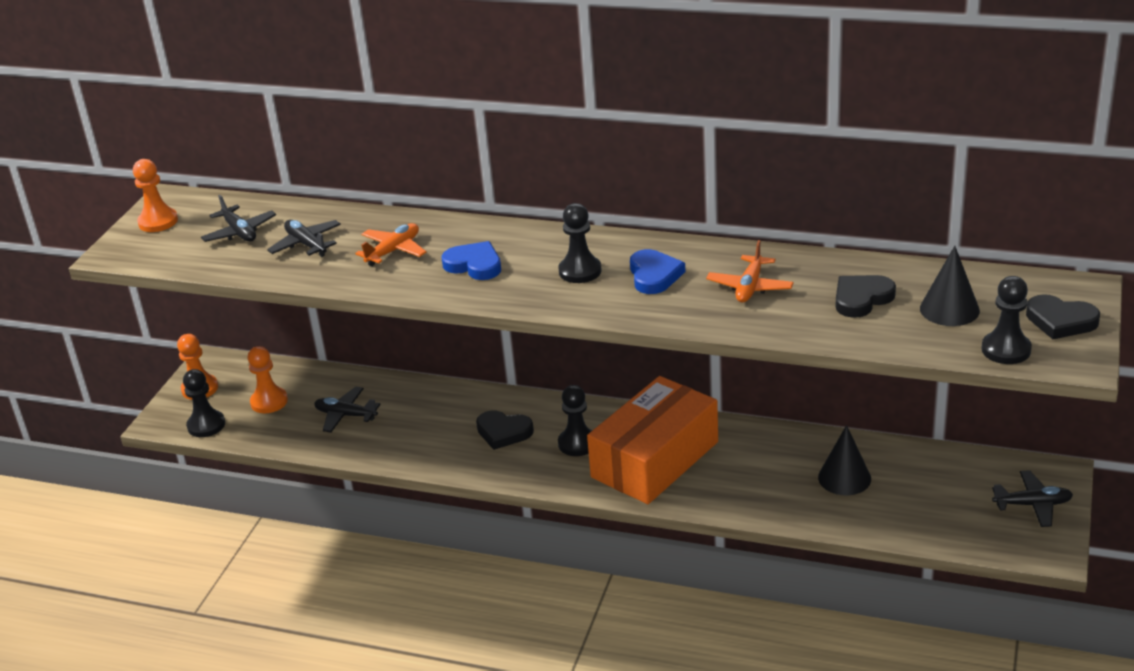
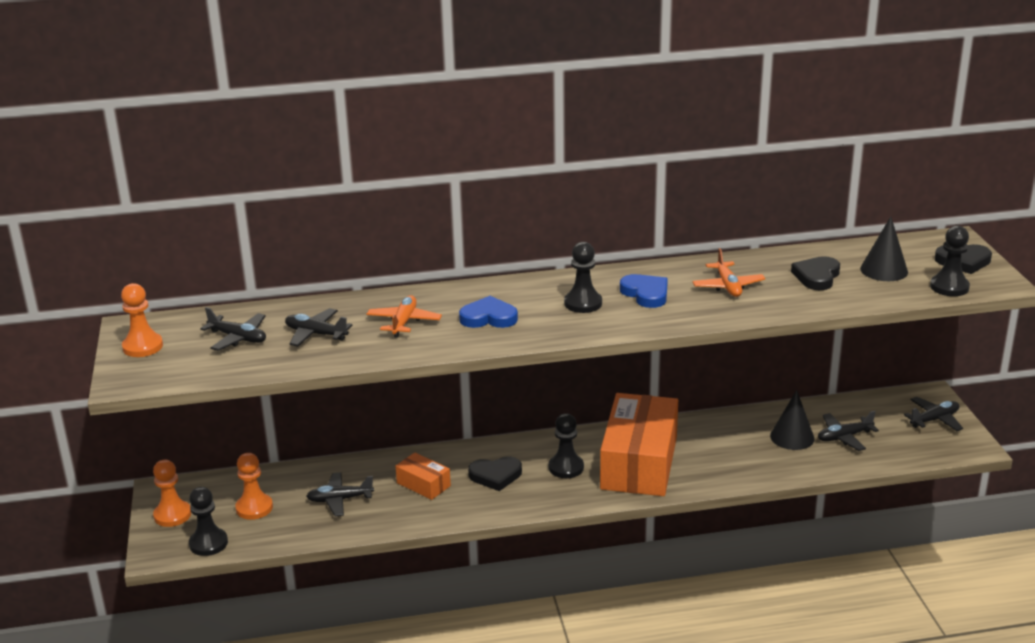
camera: 30 degrees left, 5 degrees down
(430, 421) = (423, 484): none -> orange box
(904, 495) = (844, 437): none -> black plane

